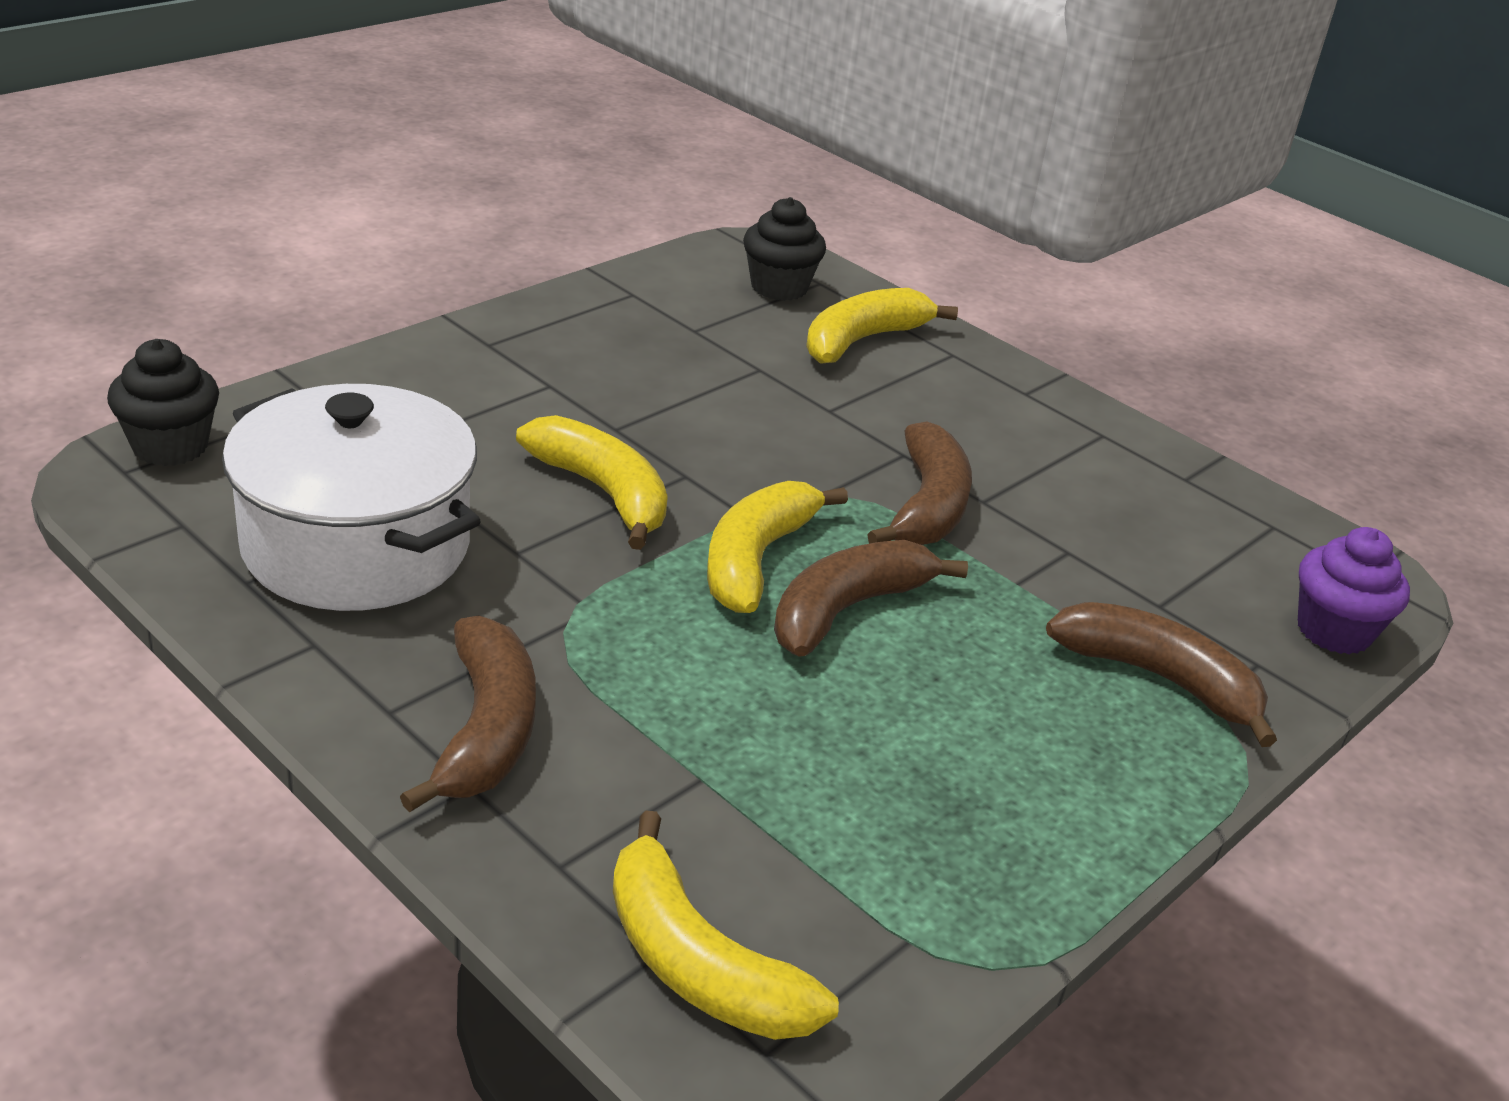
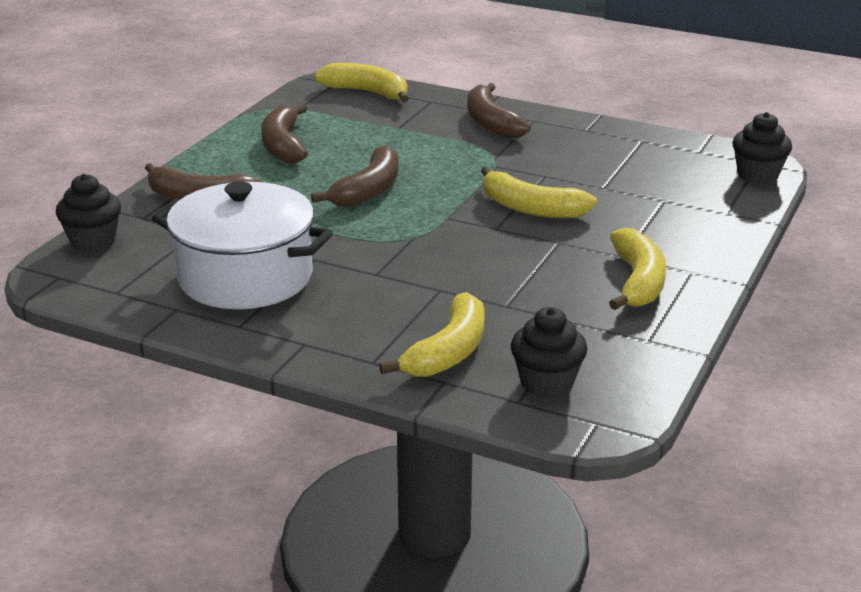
camera: 165 degrees right, 5 degrees down
(356, 546) = (616, 160): white pot -> white pot (245, 277)
(756, 559) = (427, 199): yellow banana -> yellow banana (638, 281)
(927, 506) = (347, 246): brown banana -> brown banana (283, 145)
(1333, 631) = (93, 241): purple cupcake -> black cupcake

